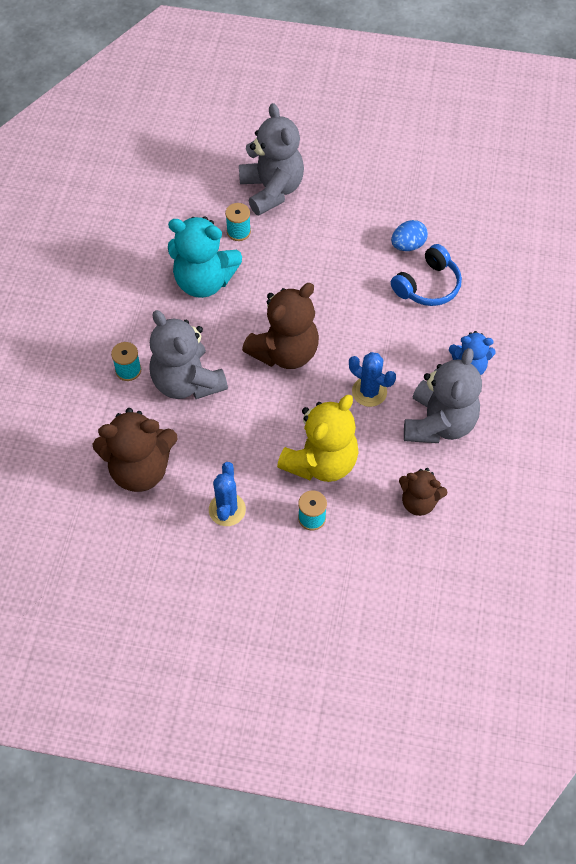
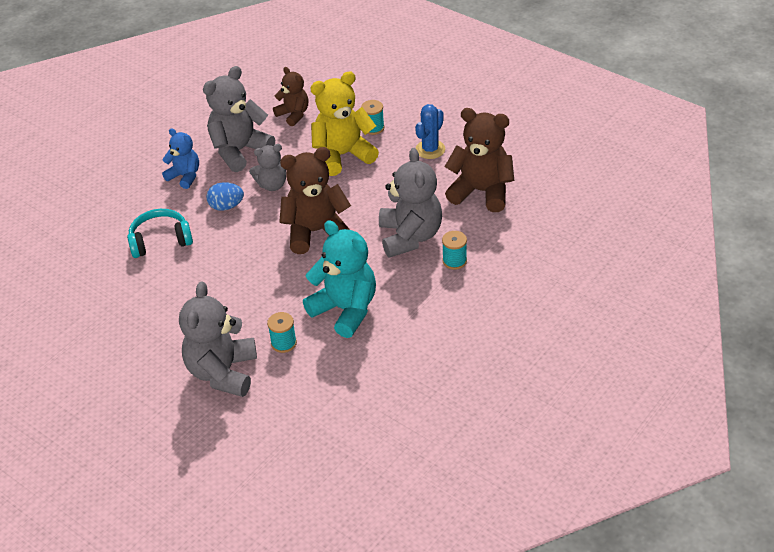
camera: 150 degrees left, 15 degrees down
(369, 392) = (272, 185): blue cactus -> grey teddy bear
(408, 245) = (146, 277): blue egg -> blue egg (226, 206)
(428, 286) = (160, 240): blue headphones -> turquoise headphones

